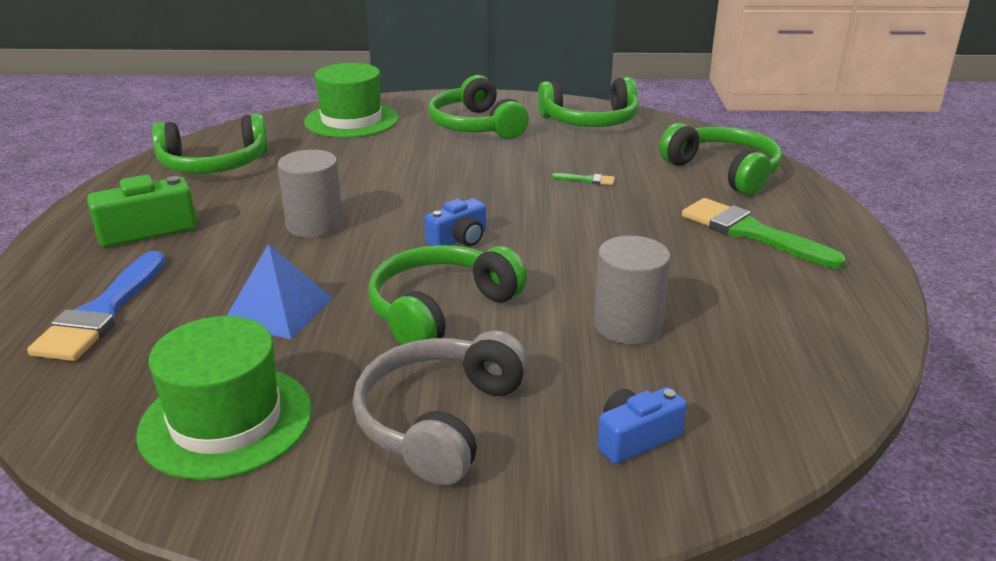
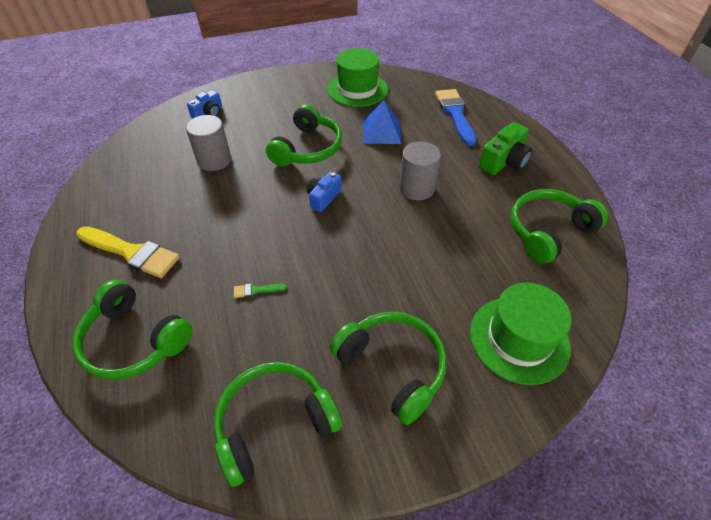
camera: 160 degrees right, 20 degrees up
(439, 420) = (282, 104): grey headphones -> none
(751, 233) = (131, 252): green brush -> yellow brush

